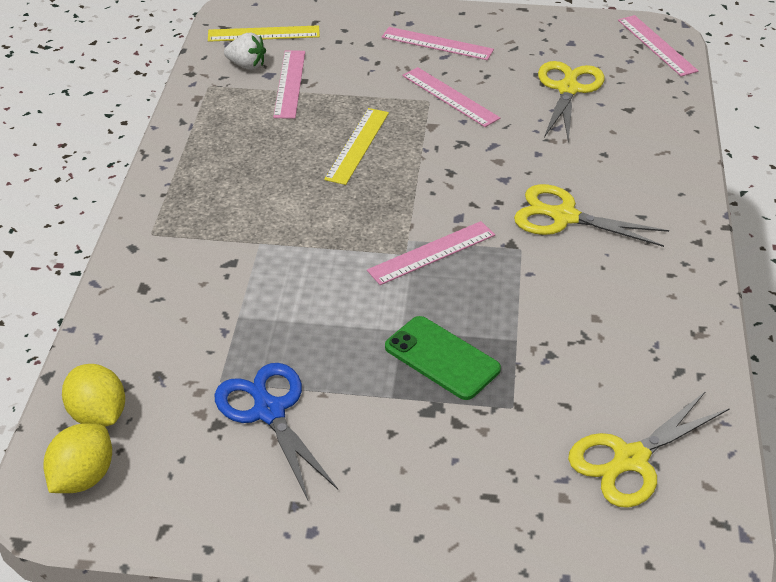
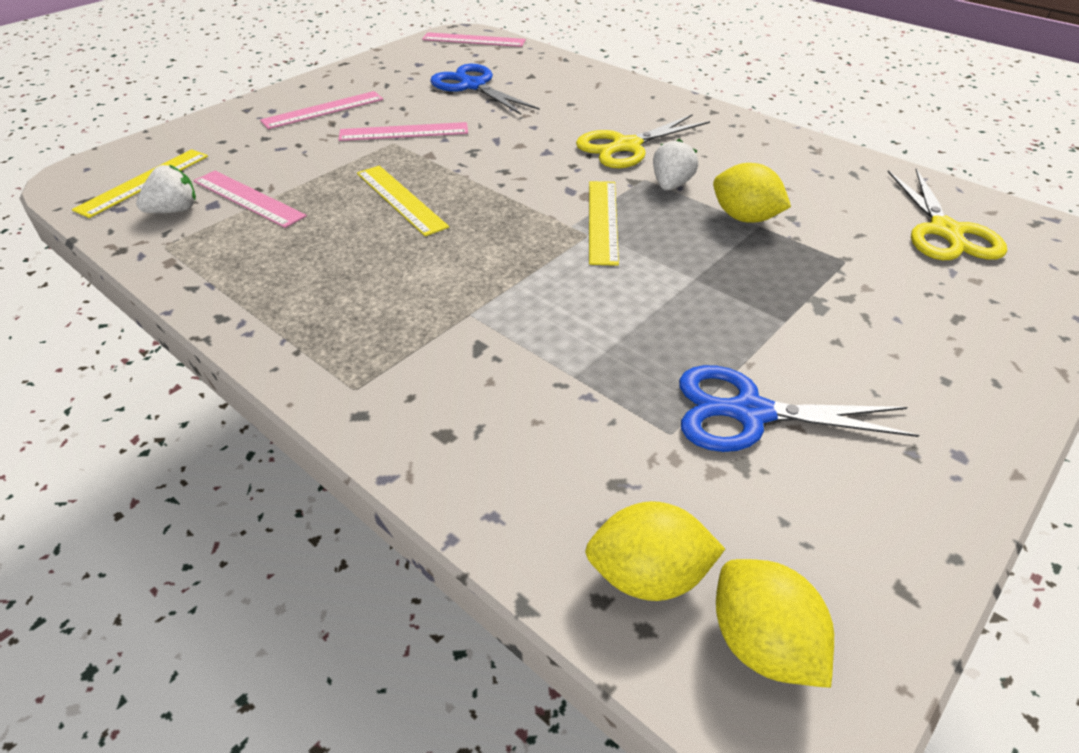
camera: 55 degrees left, 0 degrees up
(431, 252) = (602, 221): pink ruler -> yellow ruler
(442, 358) = (753, 271): green phone -> none
(519, 327) = (744, 218): none -> yellow lemon
(527, 267) = (671, 185): none -> white strawberry
(568, 89) = (473, 86): yellow scissors -> blue scissors

